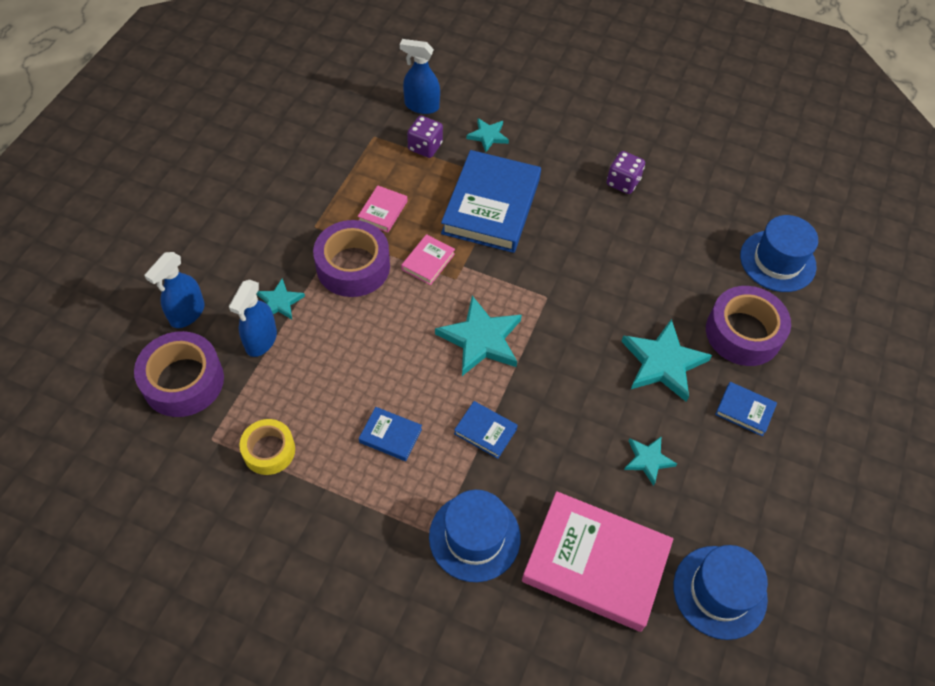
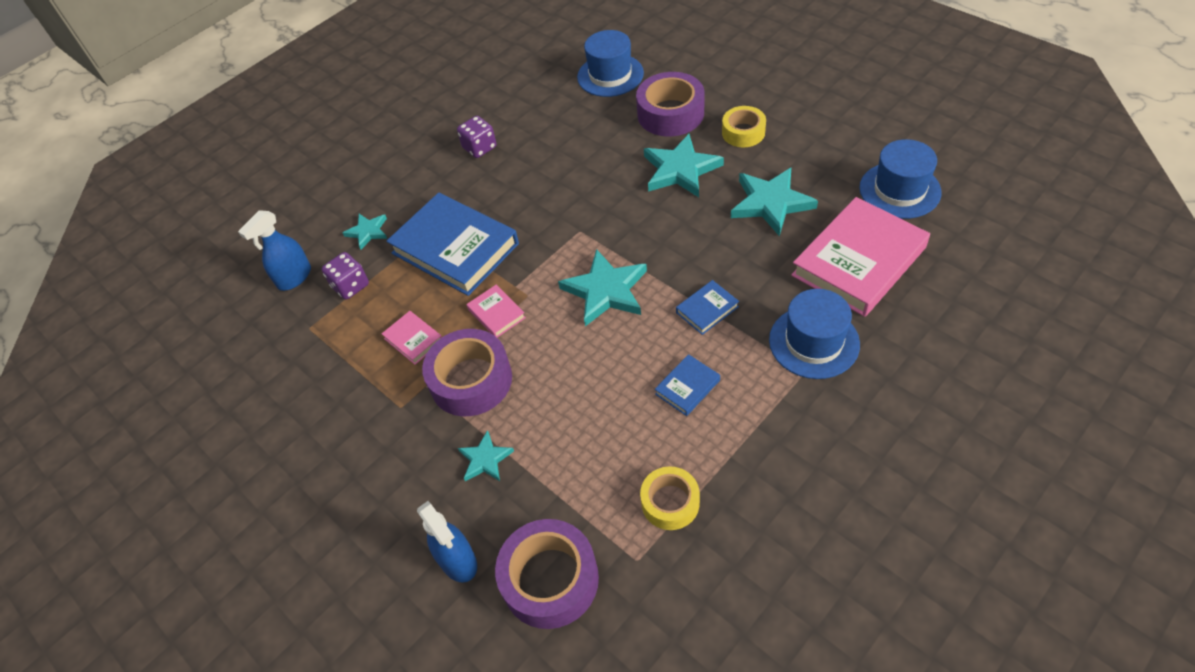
camera: 60 degrees left, 5 degrees down
(261, 340) = (528, 487): blue spray bottle -> none
(648, 460) = (771, 203): turquoise star -> turquoise star, size x1.81
(744, 410) = (743, 132): blue book -> yellow tape

